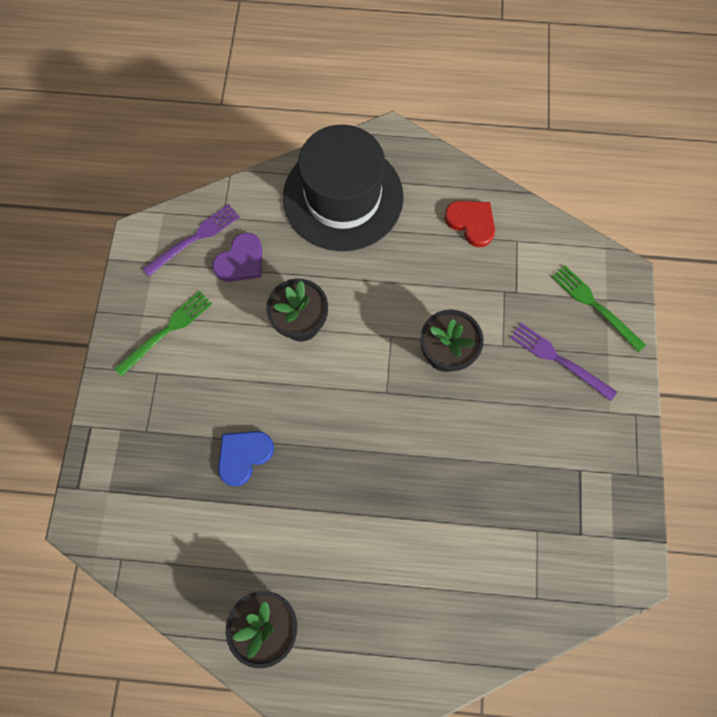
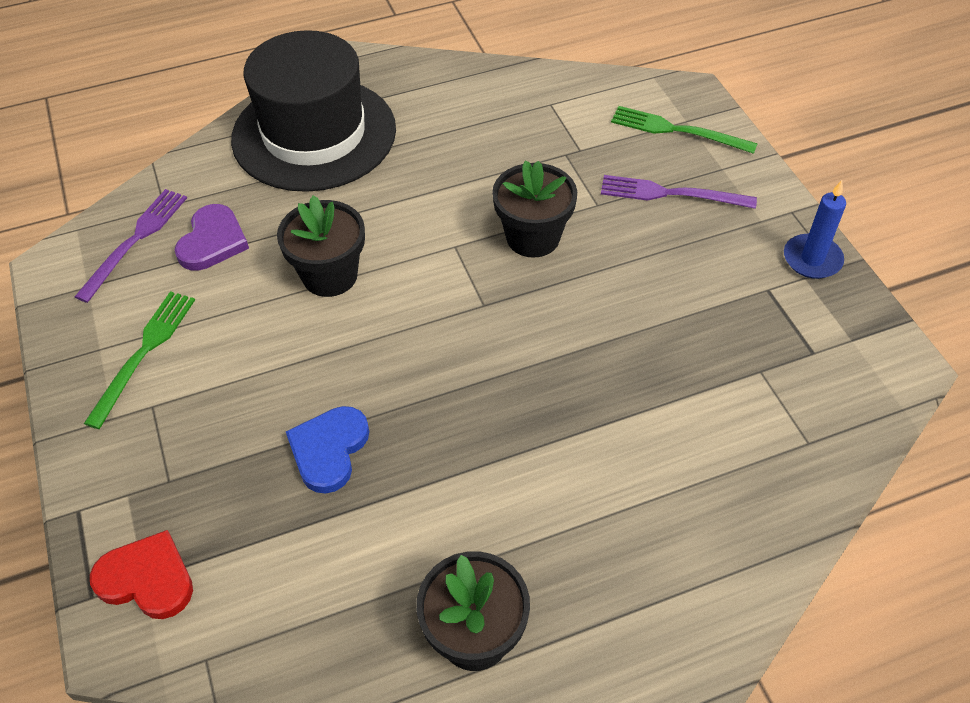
camera: 25 degrees left, 20 degrees down
(471, 223) = (486, 106): red heart -> red heart (147, 579)
(625, 461) = (812, 259): none -> blue candle

